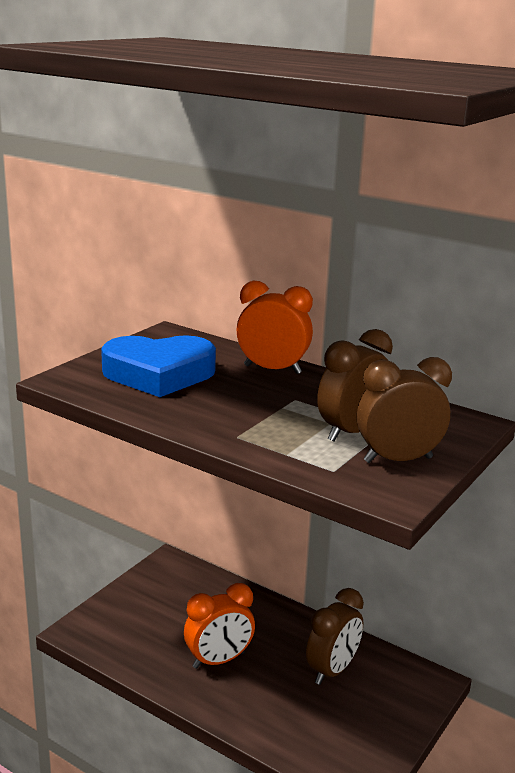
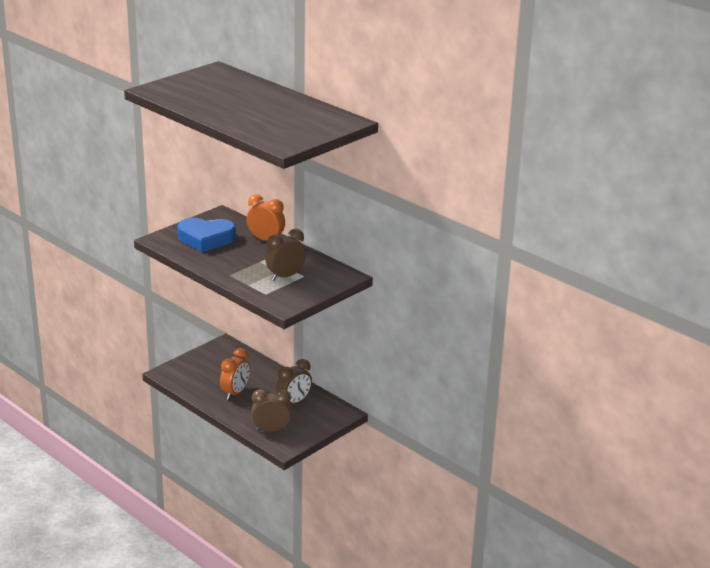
camera: 10 degrees right, 5 degrees up
(219, 660) = (235, 393): orange clock -> orange clock turned 45 degrees counterclockwise
(398, 460) = (298, 291): brown clock -> brown clock (271, 430)

